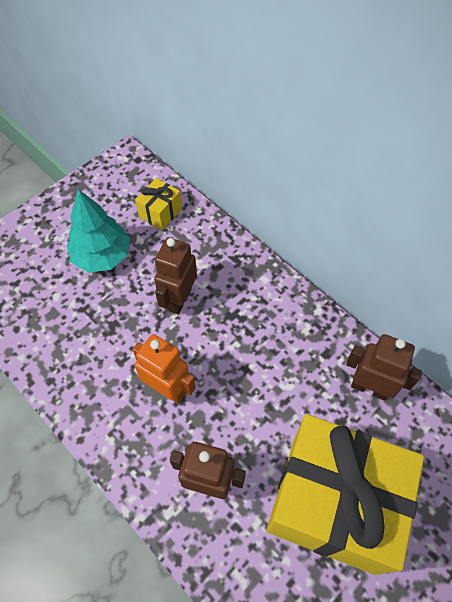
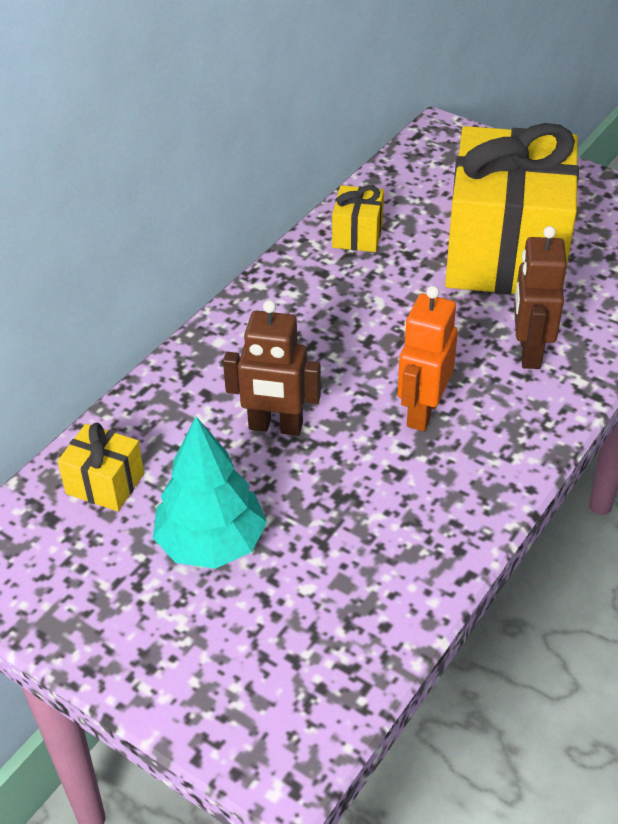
camera: 100 degrees left, 15 degrees down
(369, 387) = (357, 235): brown robot -> yellow gift

